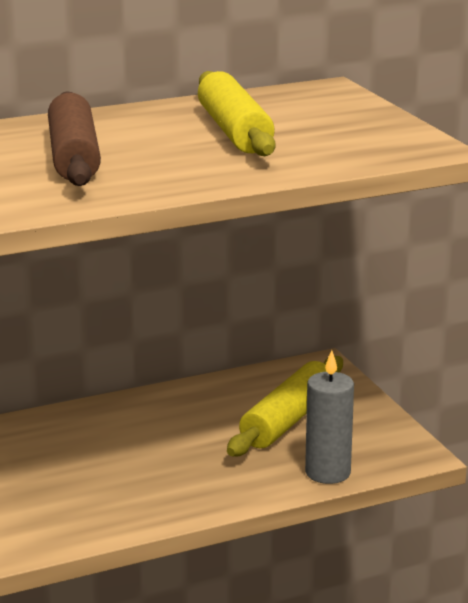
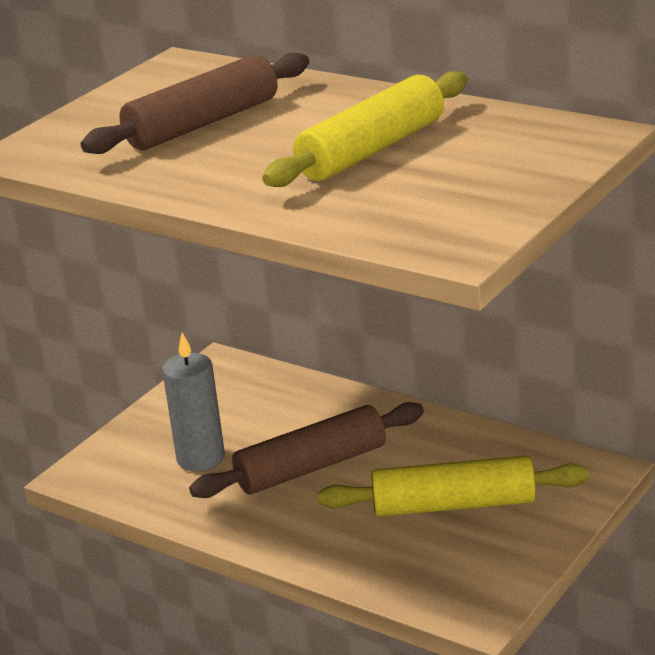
camera: 60 degrees right, 5 degrees up
(162, 452) = (311, 467): none -> brown rolling pin
(328, 472) = (376, 573): grey candle -> grey candle (200, 458)

